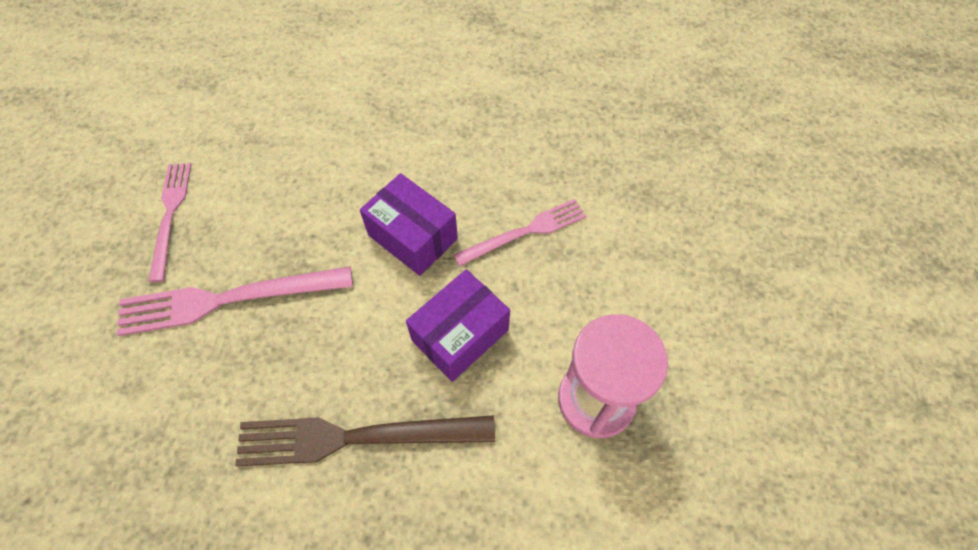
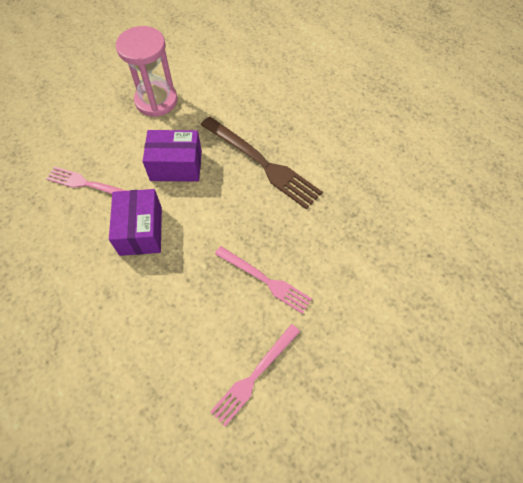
camera: 135 degrees left, 0 degrees up
(227, 299) = (265, 280): pink fork -> pink fork, size x0.64

